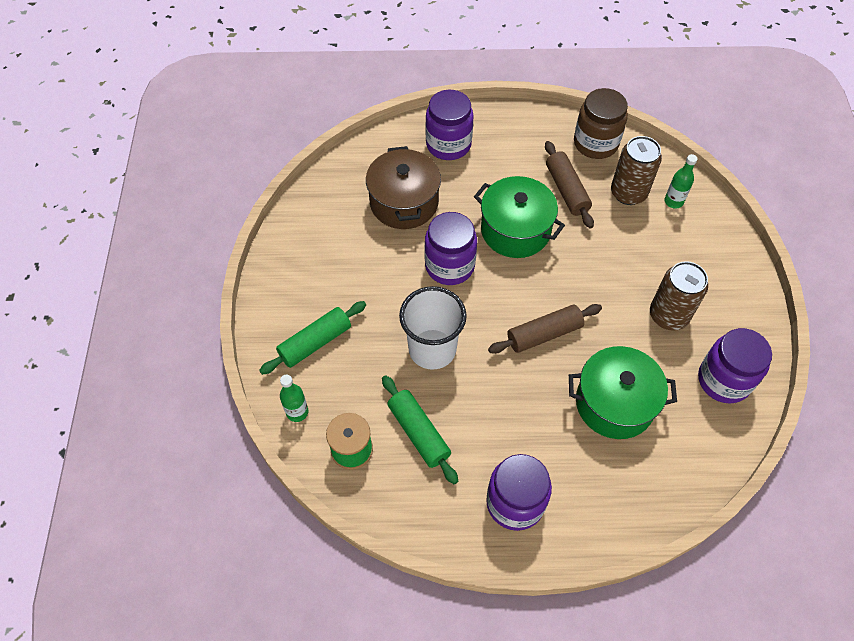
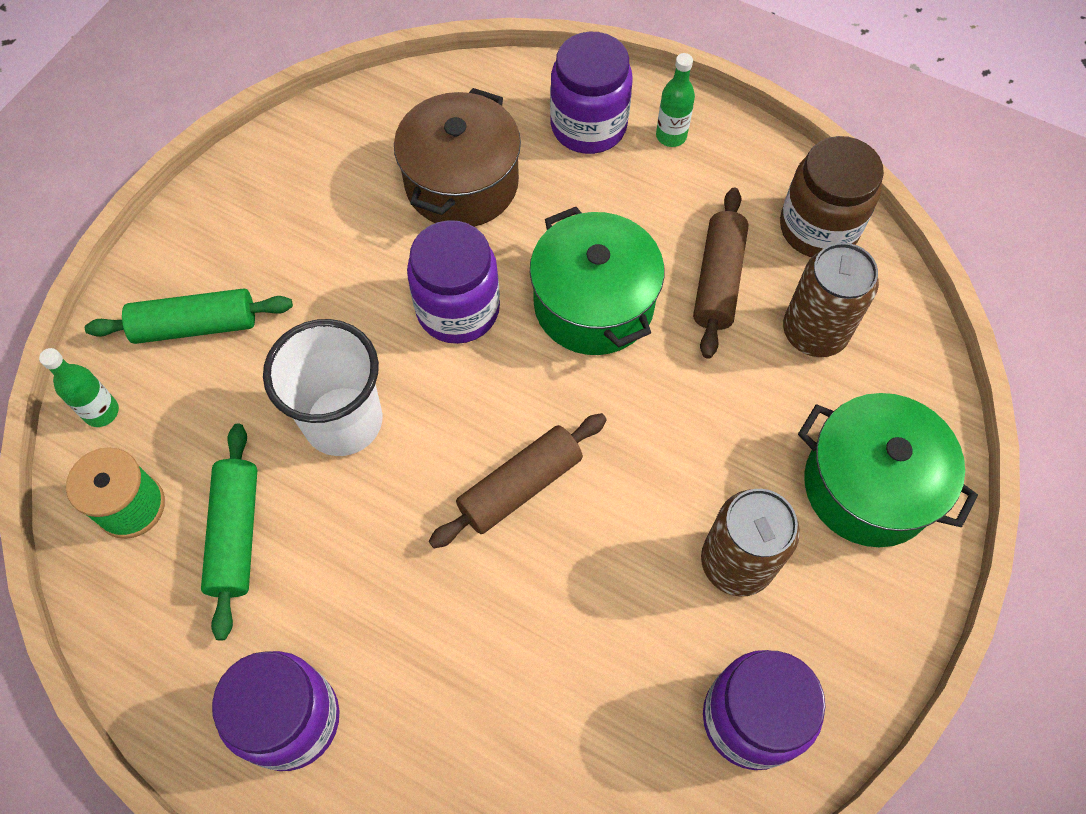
camera: 30 degrees right, 5 degrees up
(544, 334) = (520, 486): brown rolling pin -> brown rolling pin turned 45 degrees counterclockwise
(614, 403) = (548, 654): green pot -> green pot (868, 486)
(673, 201) = (880, 382): green bottle -> green bottle (671, 136)

